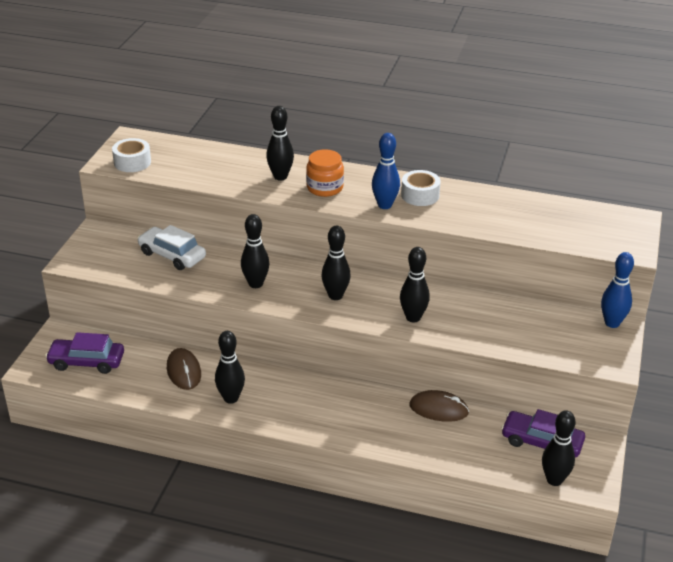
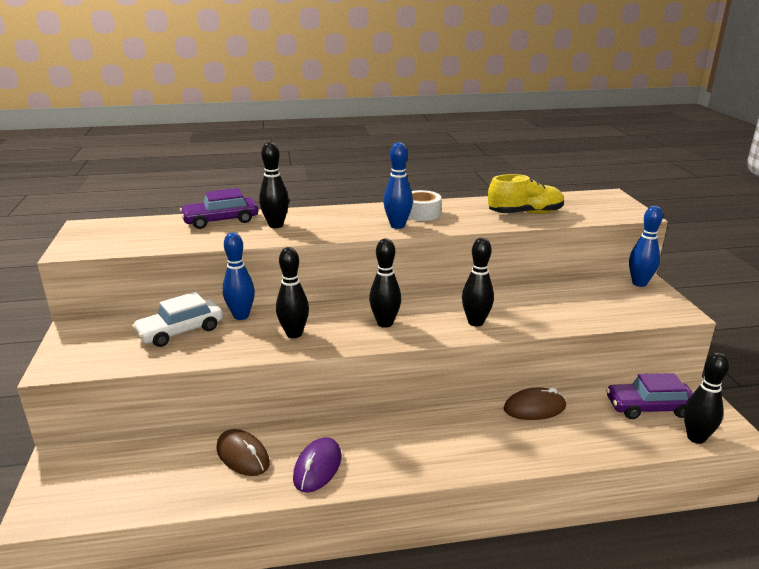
camera: 25 degrees left, 10 degrees down
(87, 362) = (111, 483): purple car -> purple car (221, 220)
(132, 162) = (101, 244): white tape -> none
(172, 255) = (180, 331): white car -> white car turned 45 degrees counterclockwise
(226, 254) = (241, 316): none -> blue bowling pin
(231, 398) = (317, 467): black bowling pin -> purple mouse
(325, 188) = (328, 225): orange jar -> none
(519, 221) = (525, 213): none -> yellow shoe

